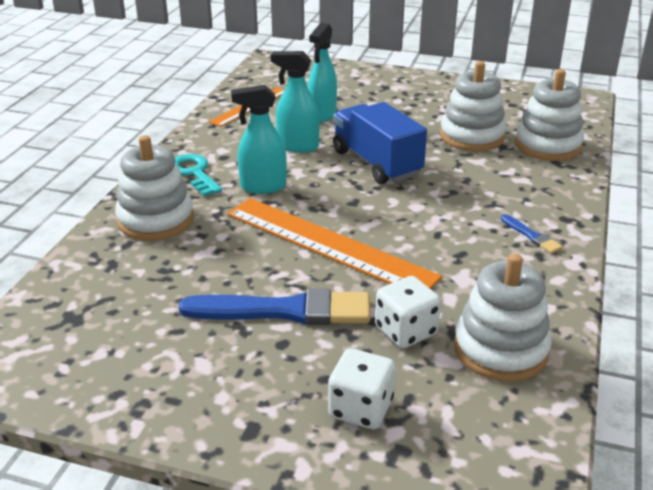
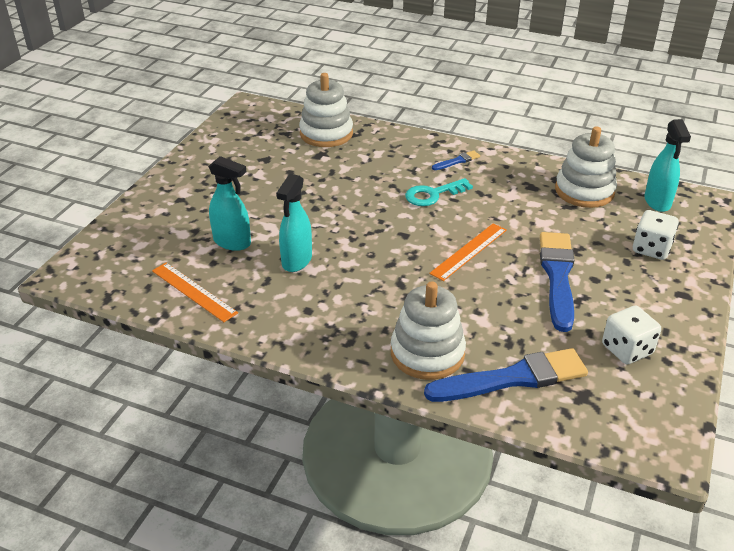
camera: 85 degrees left, 5 degrees up
(110, 270) = (512, 378): none -> blue brush
(194, 173) = (339, 330): turquoise key -> turquoise key (433, 194)
(262, 187) = (372, 284): turquoise spray bottle -> turquoise spray bottle (657, 202)
(328, 244) = (469, 251): orange ruler -> orange ruler, size x0.56
(376, 163) = (339, 217): blue truck -> none
(406, 331) = (572, 224): white dice -> white dice (627, 349)
(472, 136) = (302, 165): white stacking toy -> none

